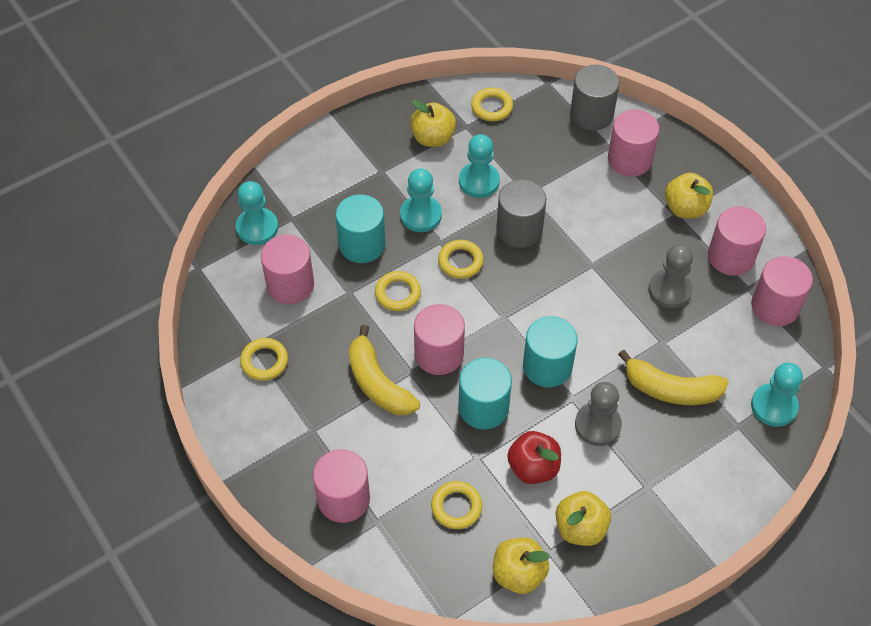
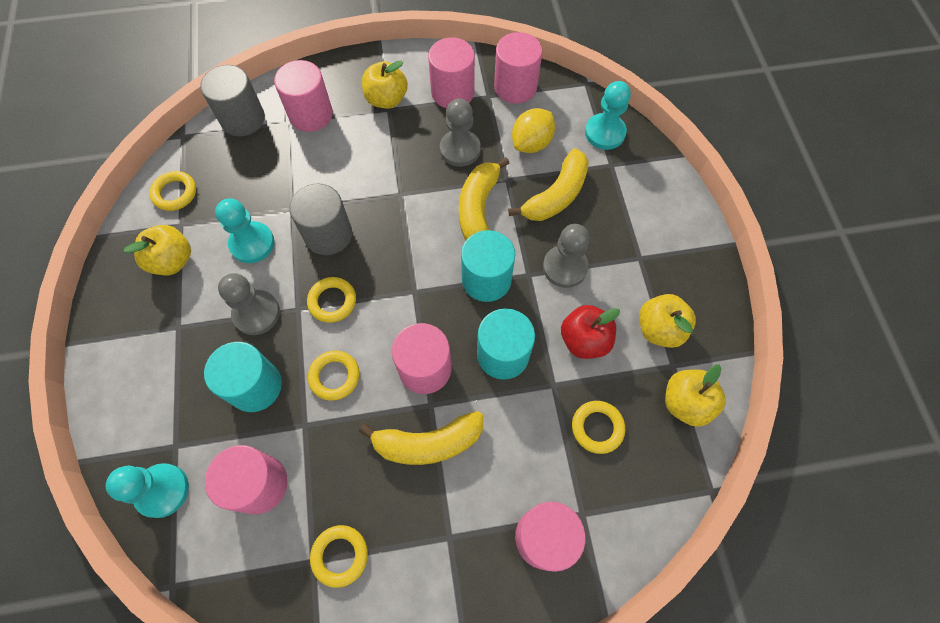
camera: 65 degrees left, 10 degrees up
(421, 215) = (256, 313): turquoise pawn -> grey pawn
(616, 330) = (478, 208): none -> yellow banana
(717, 346) = (531, 143): none -> yellow lemon

